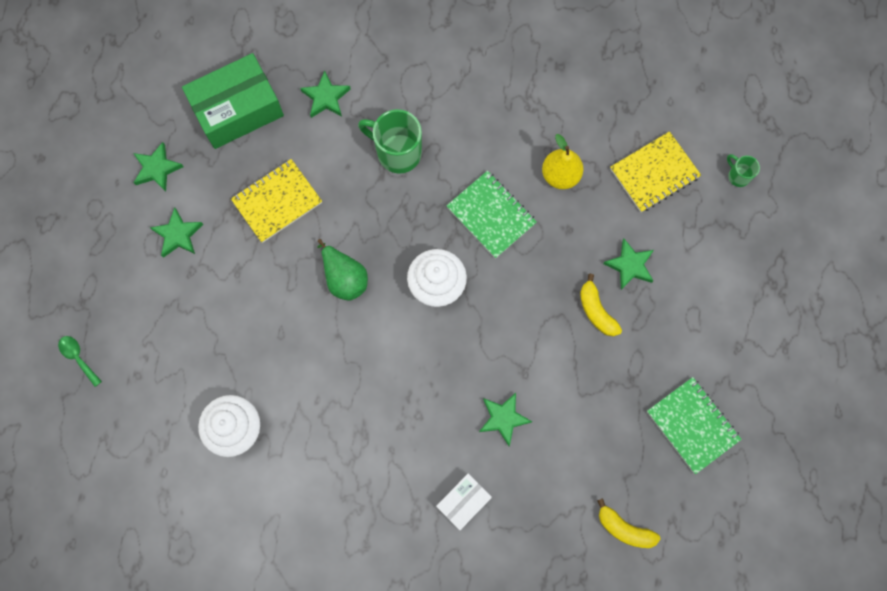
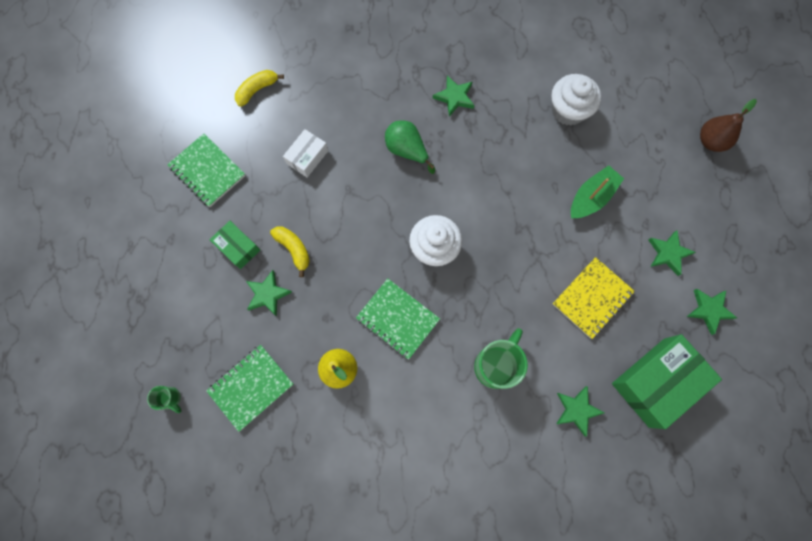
camera: 170 degrees right, 0 degrees up
(78, 357) = (711, 141): green spoon -> brown pear
(242, 313) = (591, 197): none -> green boat
(344, 278) = (514, 241): green pear -> green pear (407, 150)
(397, 152) = (495, 365): green mug -> green mug turned 75 degrees counterclockwise
(463, 502) = (382, 88): white box -> white box (307, 157)
(503, 418) = (360, 152): green star -> green star (454, 97)
(624, 529) = (257, 90): yellow banana -> yellow banana turned 60 degrees counterclockwise
(654, 173) = (251, 387): yellow notebook -> green notebook
(660, 324) = (238, 247): none -> green box

